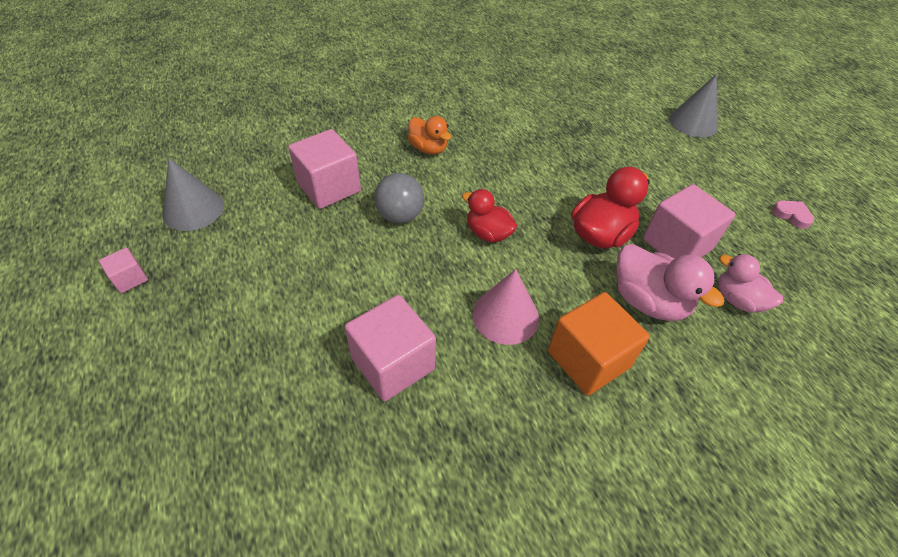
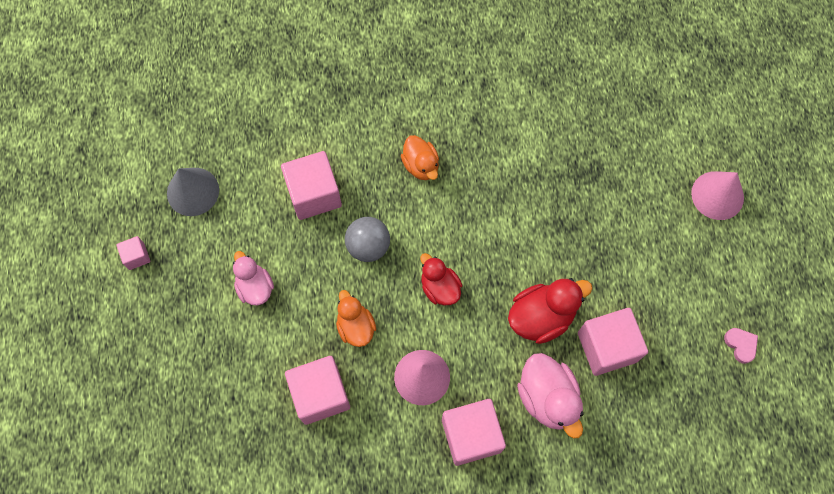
camera: 20 degrees right, 20 degrees up
(412, 286) = (356, 326): none -> orange duck
(588, 359) = (471, 435): orange cube -> pink cube
(693, 122) = (717, 195): grey cone -> pink cone
(737, 300) = (627, 419): pink duck -> pink duck (255, 287)

